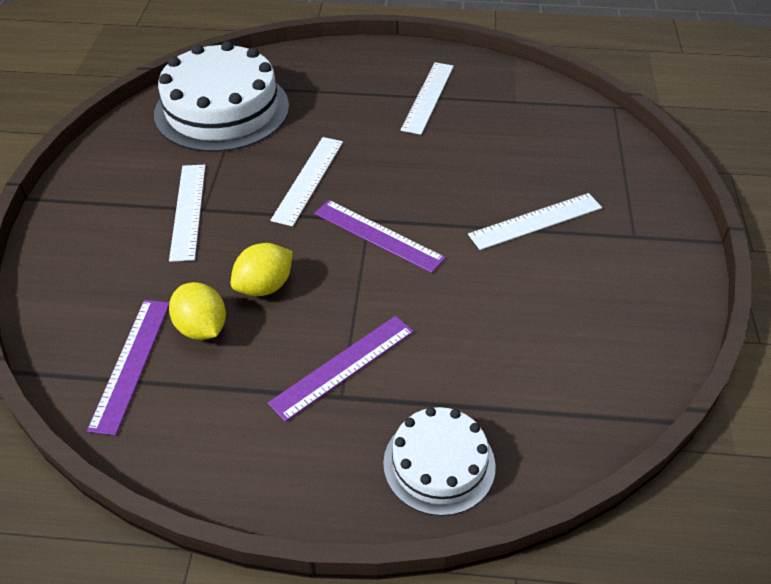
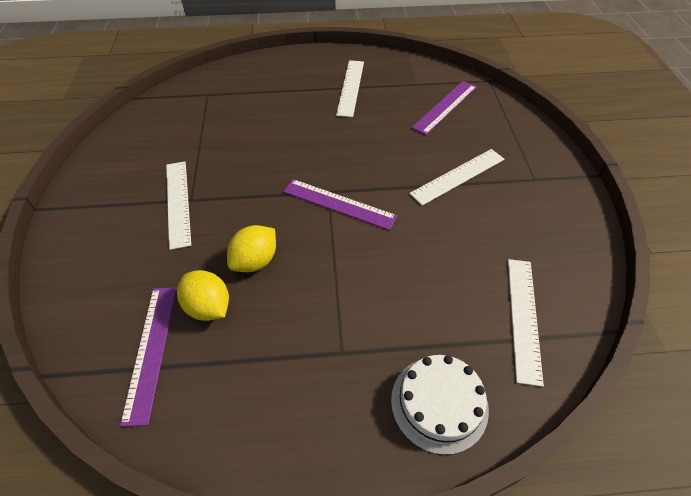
camera: 10 degrees left, 5 degrees up
(222, 110) = (191, 114): white cake -> none
(308, 180) = (272, 164): white ruler -> white ruler (523, 317)
(343, 366) = (336, 324): purple ruler -> purple ruler (445, 107)

